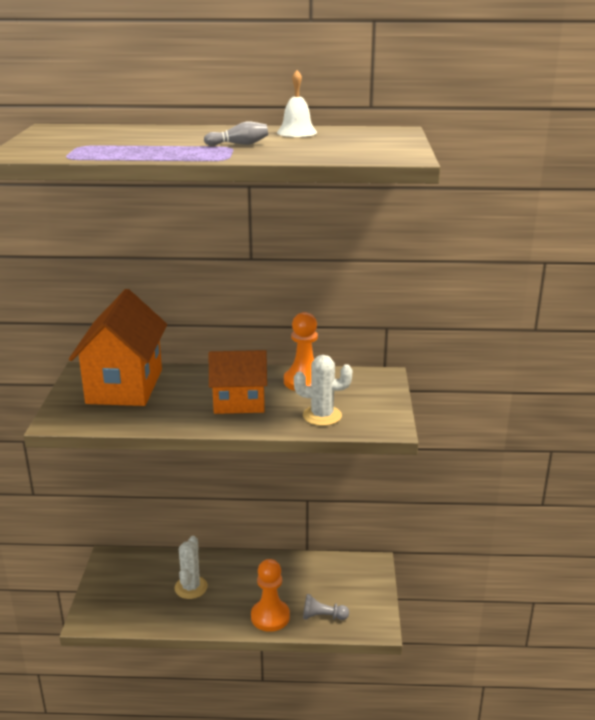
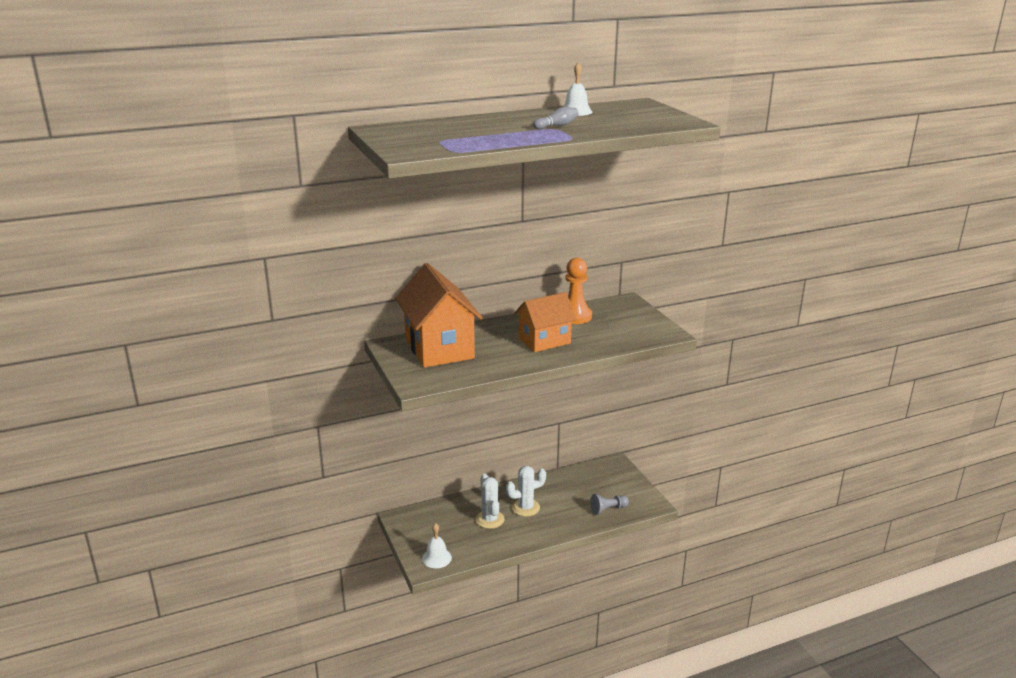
camera: 25 degrees left, 0 degrees up
(106, 613) = (436, 558): none -> white bell
(270, 617) = (569, 521): orange pawn -> none
(322, 416) = (614, 336): white cactus -> white cactus (525, 507)

